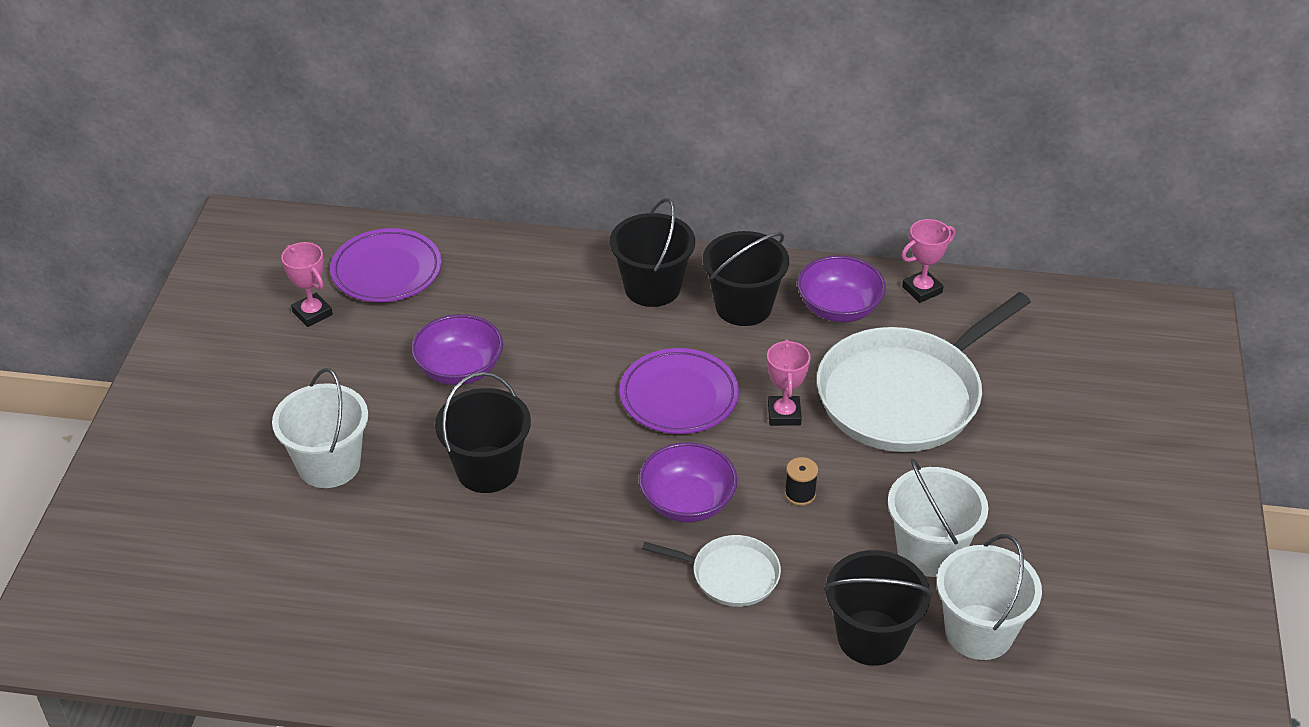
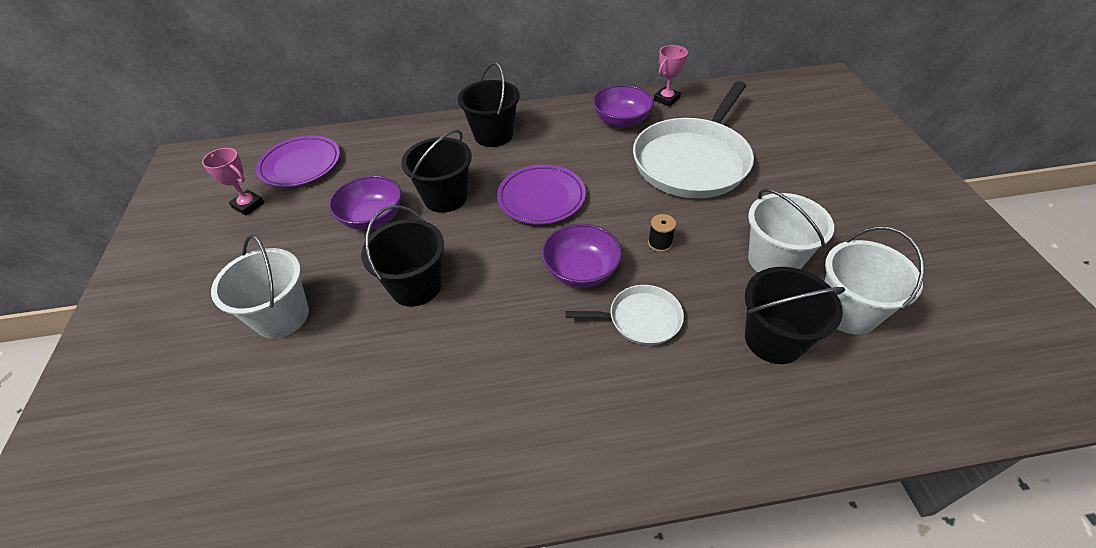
camera: 15 degrees left, 5 degrees up
(743, 306) = (559, 133): black bucket -> black bucket (445, 197)
(784, 414) = (620, 192): pink trophy -> none

